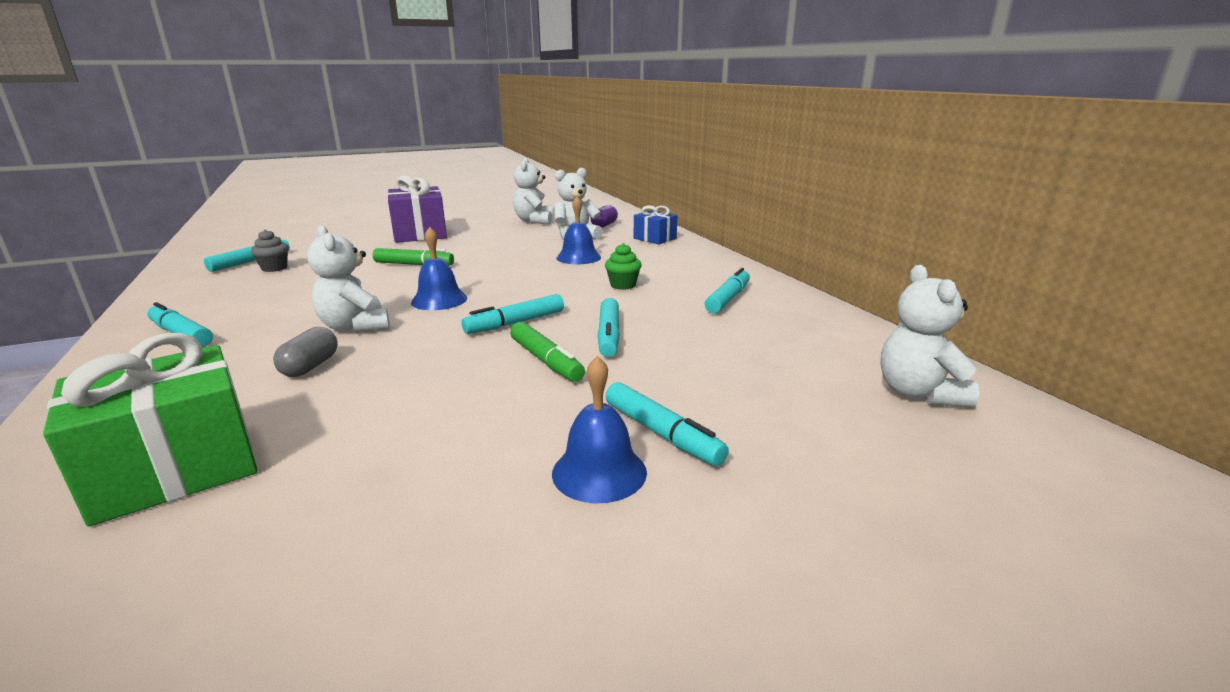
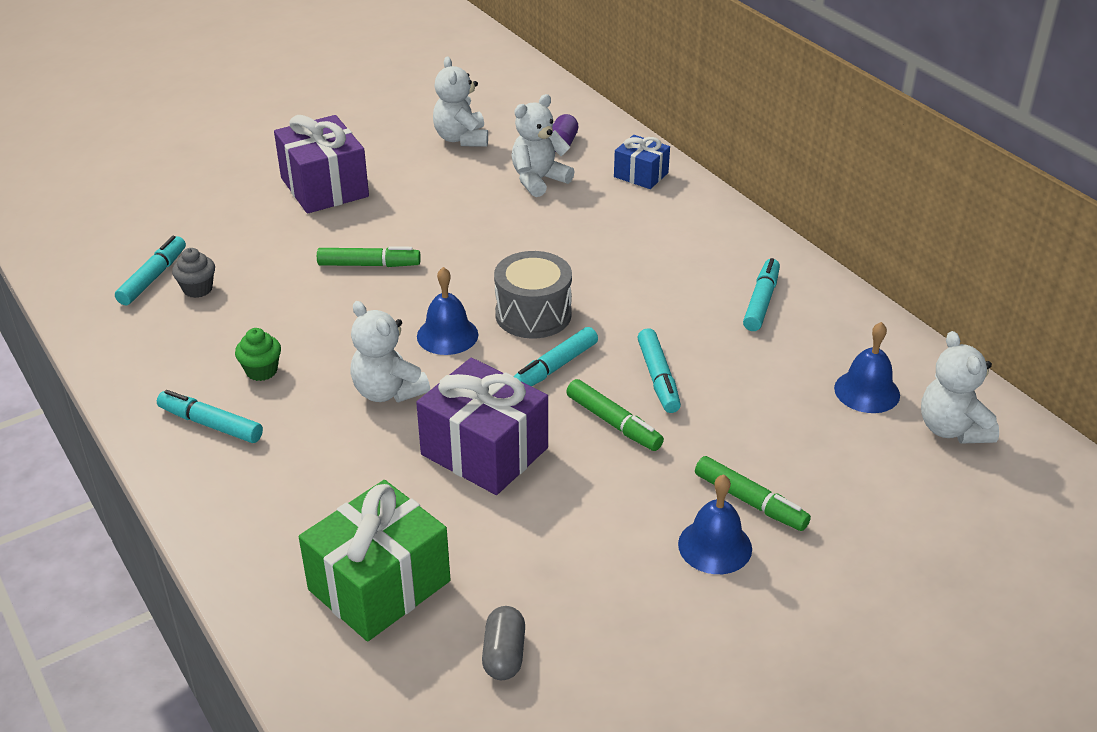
camera: 10 degrees left, 15 degrees up
(310, 367) = (390, 457): grey capsule -> grey capsule (504, 655)
(403, 370) = (484, 451): none -> purple gift
(521, 294) = (533, 314): none -> grey drum
(578, 257) = (563, 230): blue bell -> blue bell (867, 391)
(623, 285) = (639, 286): green cupcake -> green cupcake (261, 371)
(661, 433) = (750, 501): turquoise marker -> green marker

